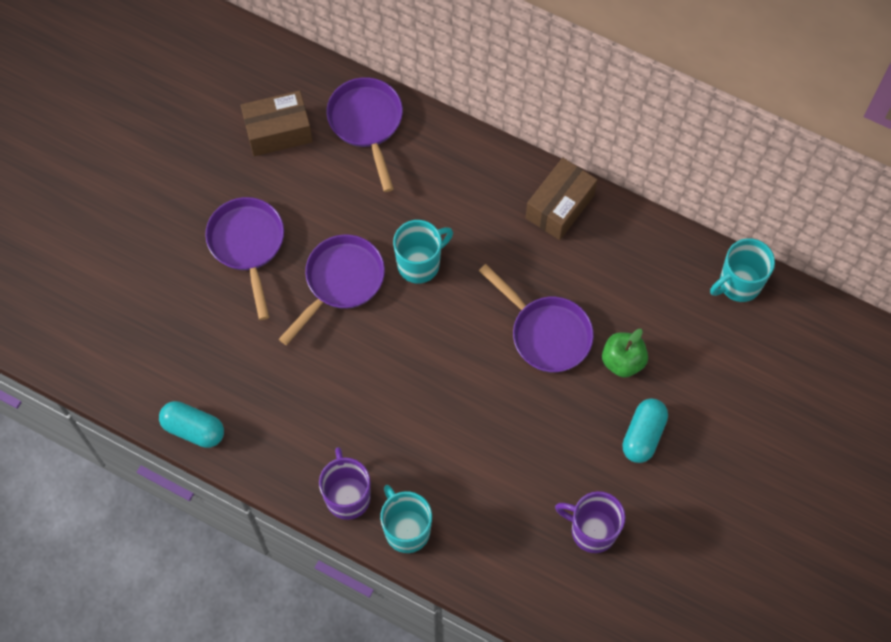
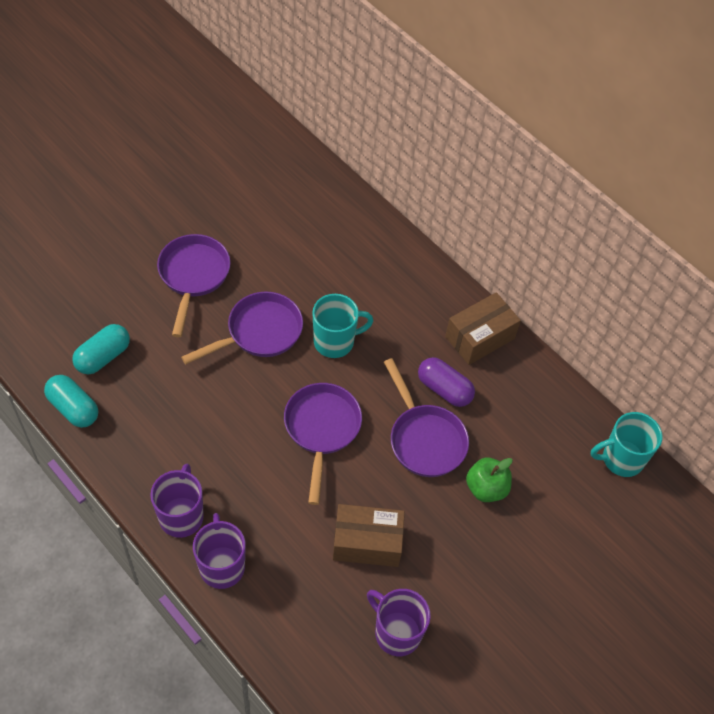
camera: 15 degrees right, 10 degrees down
(278, 132) = (261, 198): brown box -> brown box (367, 542)
(367, 123) = (338, 216): purple pan -> purple pan (321, 430)
(406, 529) = (222, 566): turquoise mug -> purple mug
(545, 274) = (444, 389): none -> purple capsule
(643, 435) = (480, 562): turquoise capsule -> turquoise capsule (103, 357)

